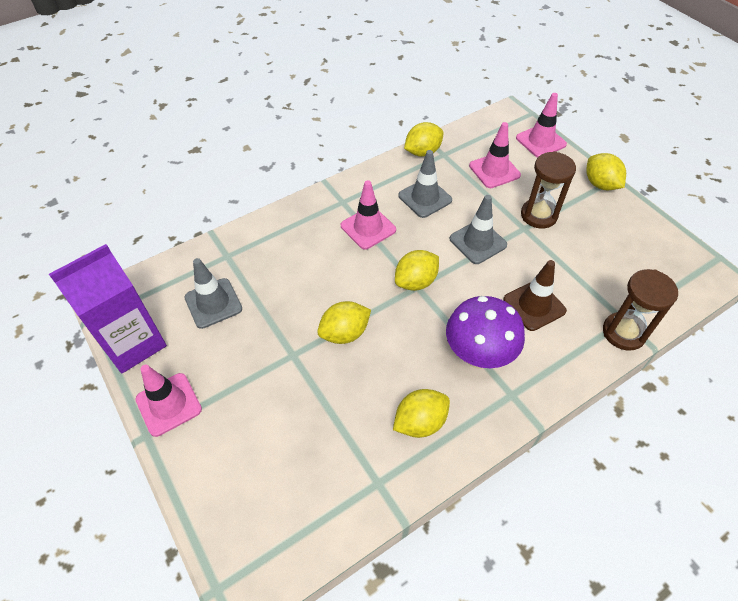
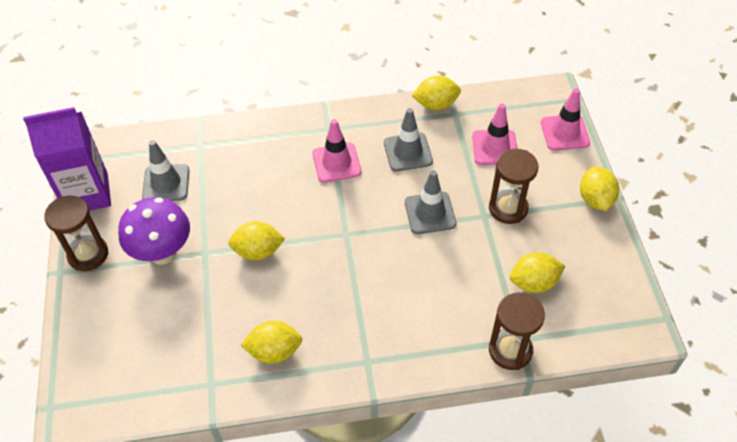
camera: 25 degrees right, 0 degrees up
(169, 404) = (88, 254): pink traffic cone -> brown hourglass
(416, 281) = (348, 229): yellow lemon -> yellow lemon (533, 283)
(478, 355) = (360, 316): purple mushroom -> purple mushroom (163, 253)
(534, 305) = (442, 292): brown traffic cone -> none

